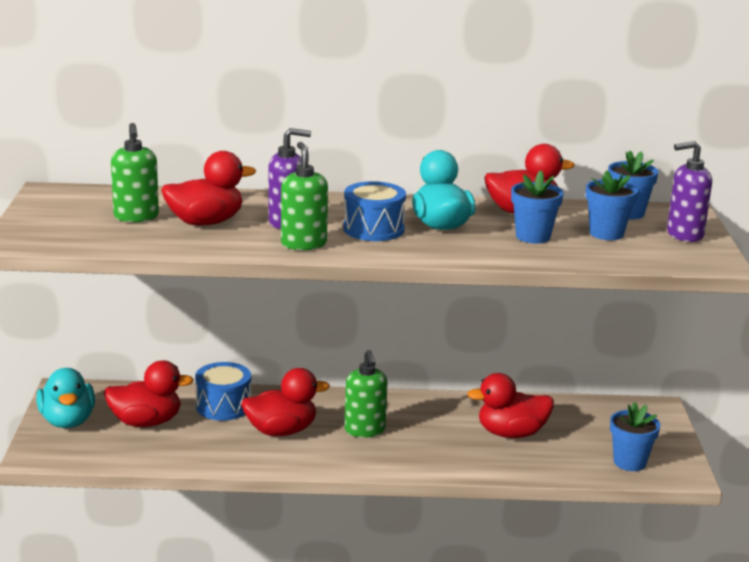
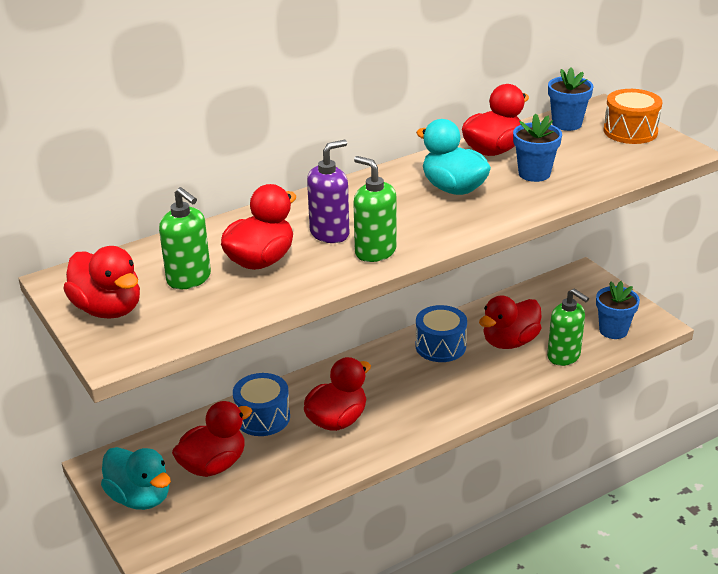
camera: 30 degrees left, 10 degrees up
(53, 216) = (108, 309): none -> red duck
(365, 430) = (401, 389): green soap dispenser -> green soap dispenser (564, 356)
(373, 229) = (408, 213): blue drum -> blue drum (440, 346)
(606, 233) = (579, 150): blue flower pot -> none
(684, 235) = (630, 131): purple soap dispenser -> orange drum

